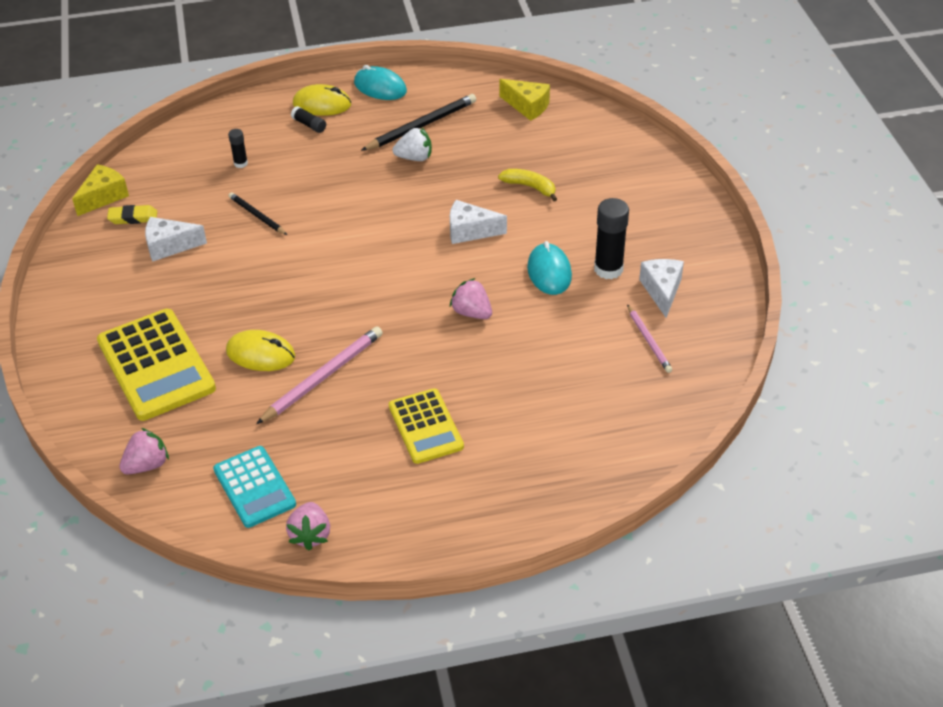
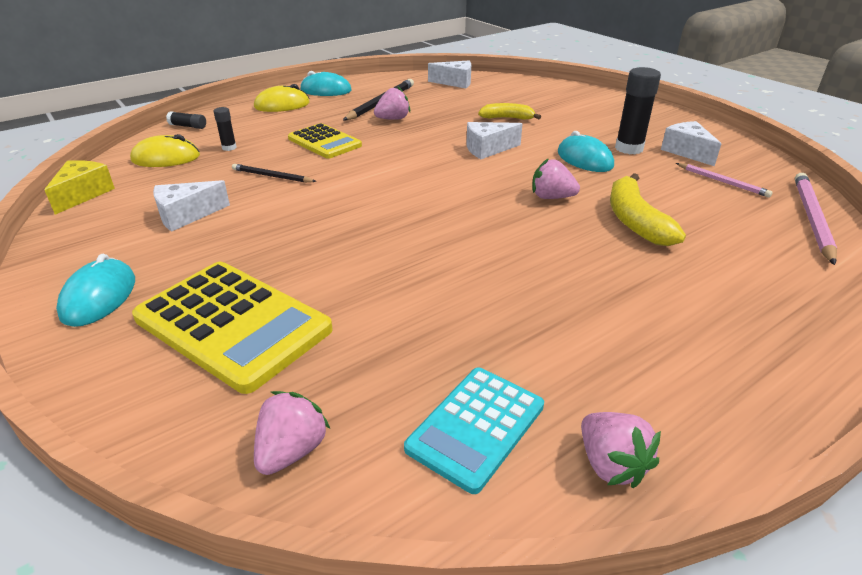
camera: 25 degrees left, 10 degrees down
(83, 313) = (99, 297): none -> turquoise mouse
(133, 218) = (128, 203): yellow eraser -> none
(254, 487) = (476, 427): turquoise calculator -> turquoise calculator turned 90 degrees clockwise
(261, 354) = (363, 280): yellow mouse -> yellow mouse (166, 158)
(309, 125) = (279, 117): black glue stick -> black glue stick (188, 126)
(323, 377) = (455, 281): pink pencil -> pink pencil (811, 219)
(414, 158) = (393, 119): white strawberry -> pink strawberry
(425, 426) = (614, 295): yellow calculator -> yellow calculator (324, 142)
(517, 361) = (635, 221): none -> yellow banana
(527, 106) = (455, 82): yellow cheese -> white cheese

